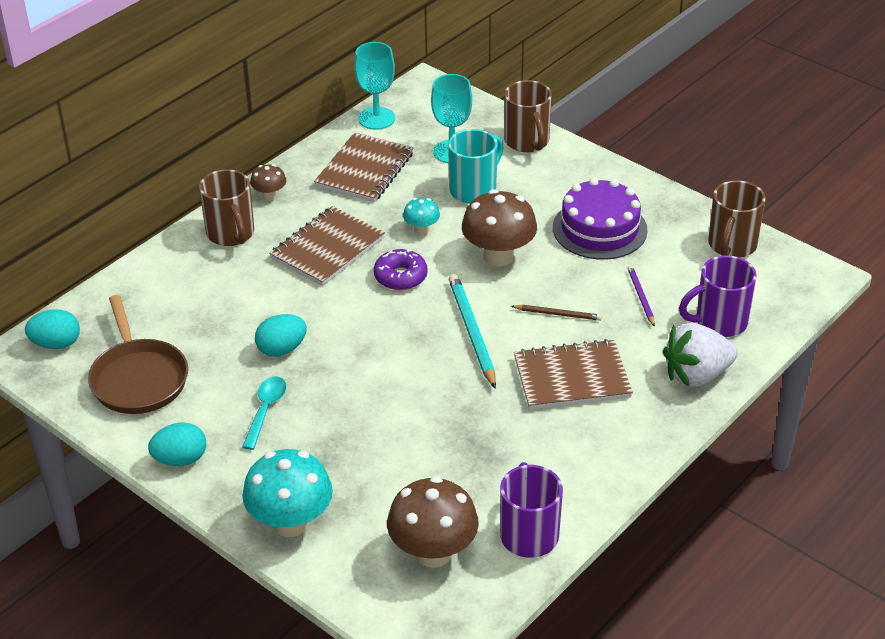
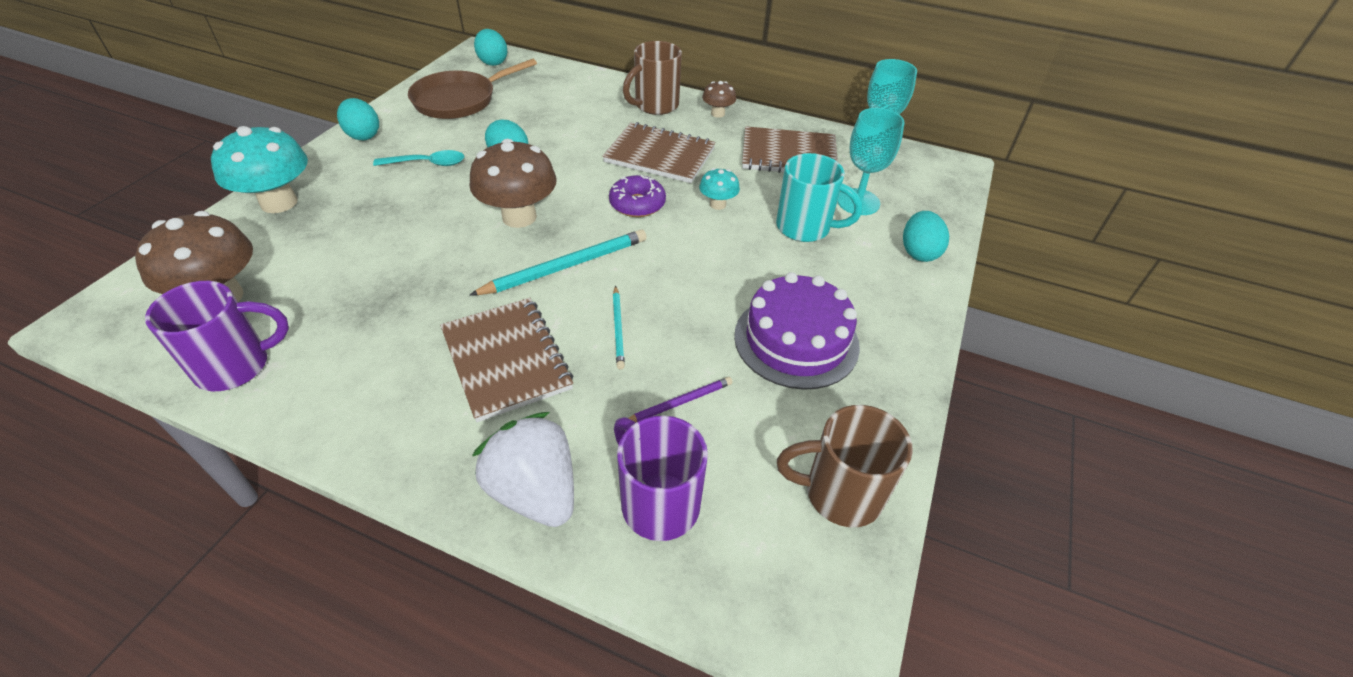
camera: 70 degrees right, 5 degrees up
(498, 256) = (701, 264): brown mushroom -> brown mushroom (519, 217)
(527, 142) = (918, 252): brown mug -> turquoise egg
(558, 314) = (618, 329): brown pencil -> turquoise pencil

